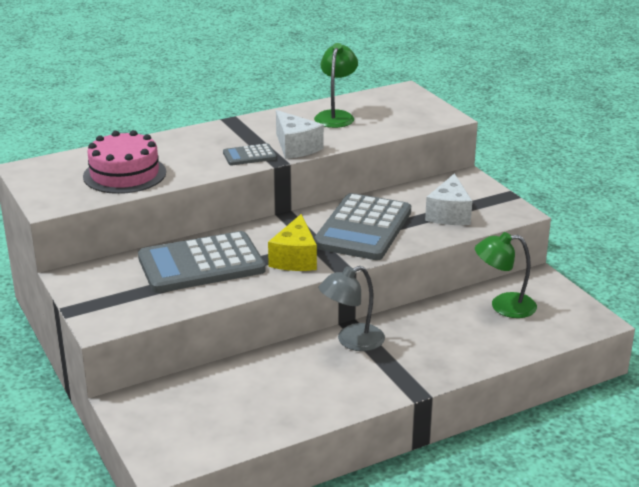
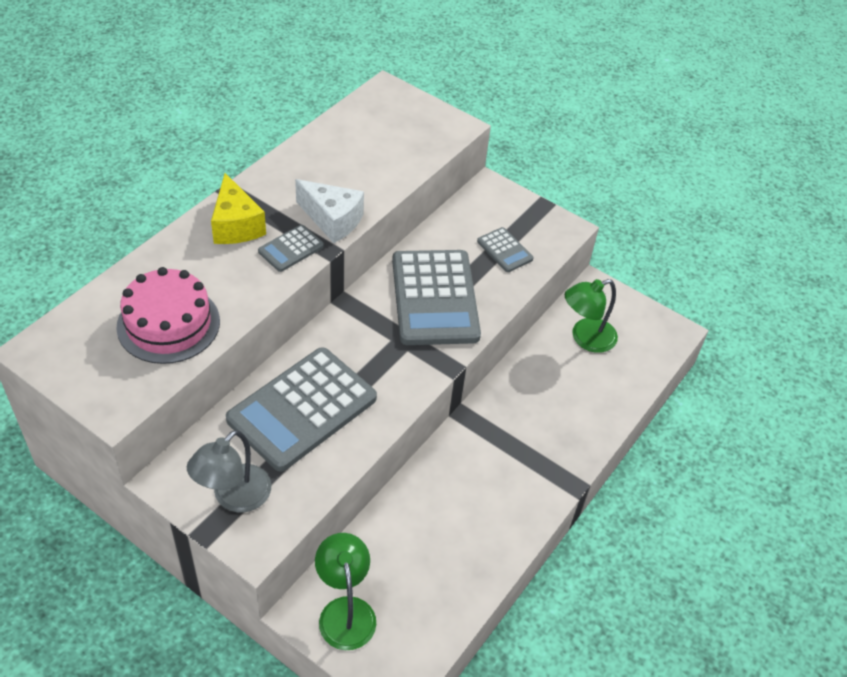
camera: 30 degrees left, 20 degrees up
(295, 258) = (395, 367): yellow cheese -> yellow cheese (236, 225)
(336, 116) = (342, 153): green lamp -> green lamp (345, 611)
(352, 341) = (476, 436): grey lamp -> grey lamp (234, 497)
(449, 214) = (504, 250): white cheese -> grey calculator

